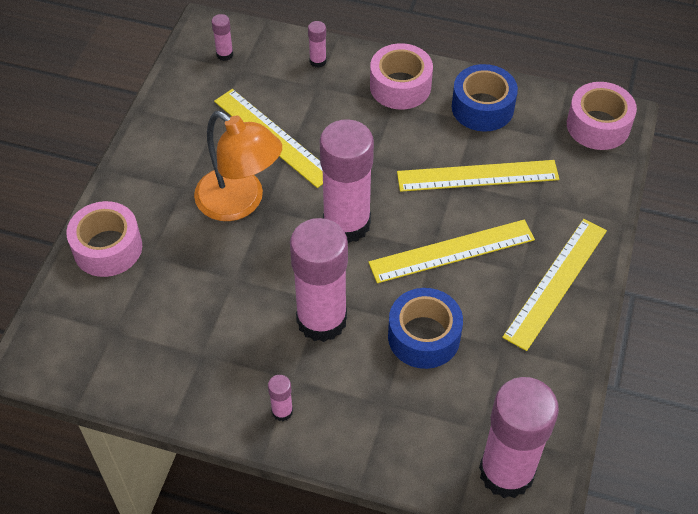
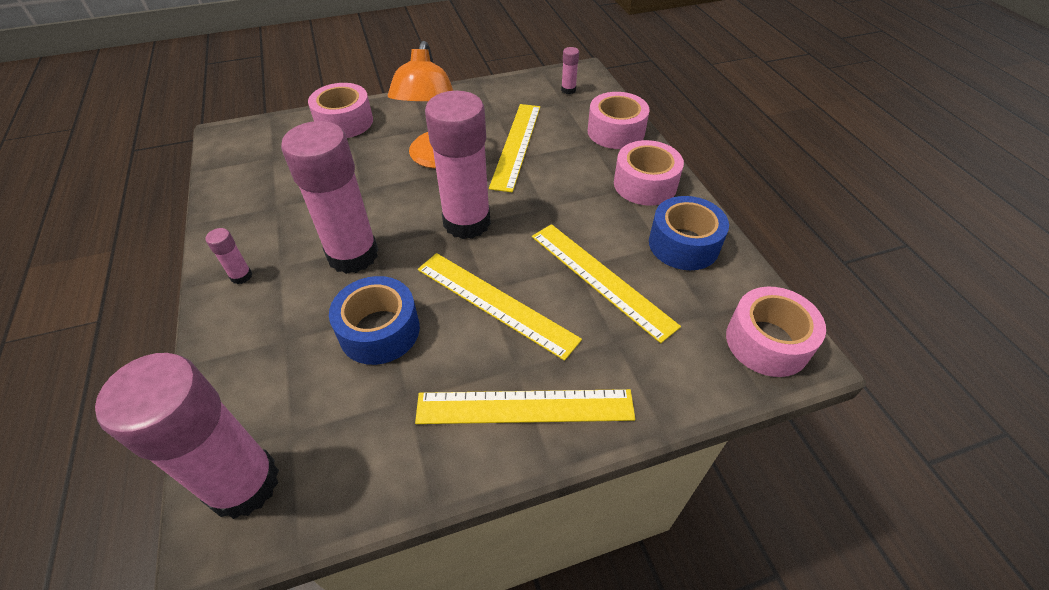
camera: 55 degrees right, 5 degrees down
(318, 61) = (616, 131): pink glue stick -> pink tape

